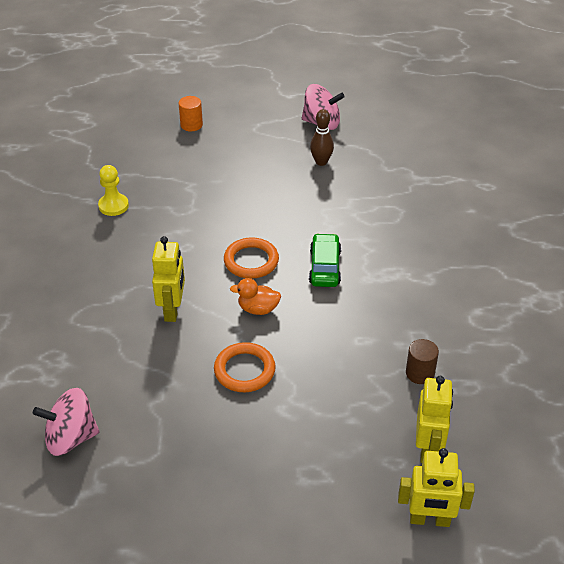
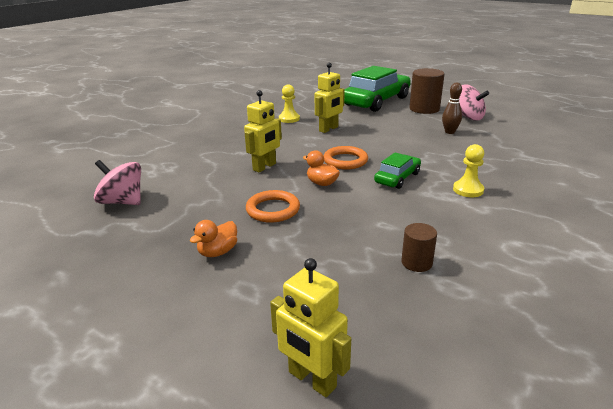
camera: 35 degrees right, 15 degrees down
(191, 125) = (376, 101): orange cylinder -> green car
(246, 448) = (218, 252): none -> orange duck
(262, 123) = (424, 109): none -> brown cylinder
(400, 257) = (468, 190): none -> yellow pawn
(428, 448) = (370, 319): yellow robot -> yellow robot (328, 129)

